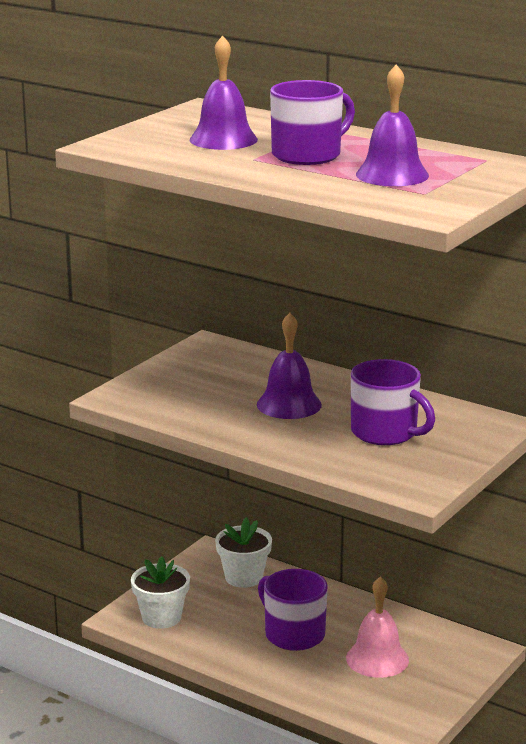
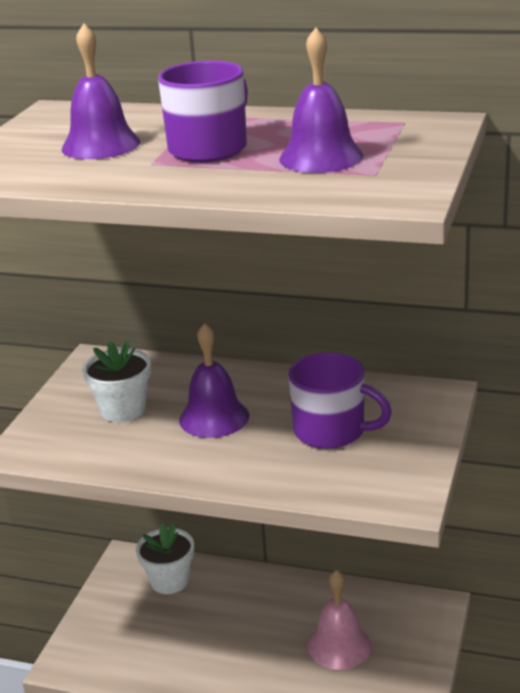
camera: 15 degrees left, 5 degrees up
(161, 617) = (104, 652): white flower pot -> white flower pot (123, 410)
(293, 634) = (245, 637): purple mug -> none

